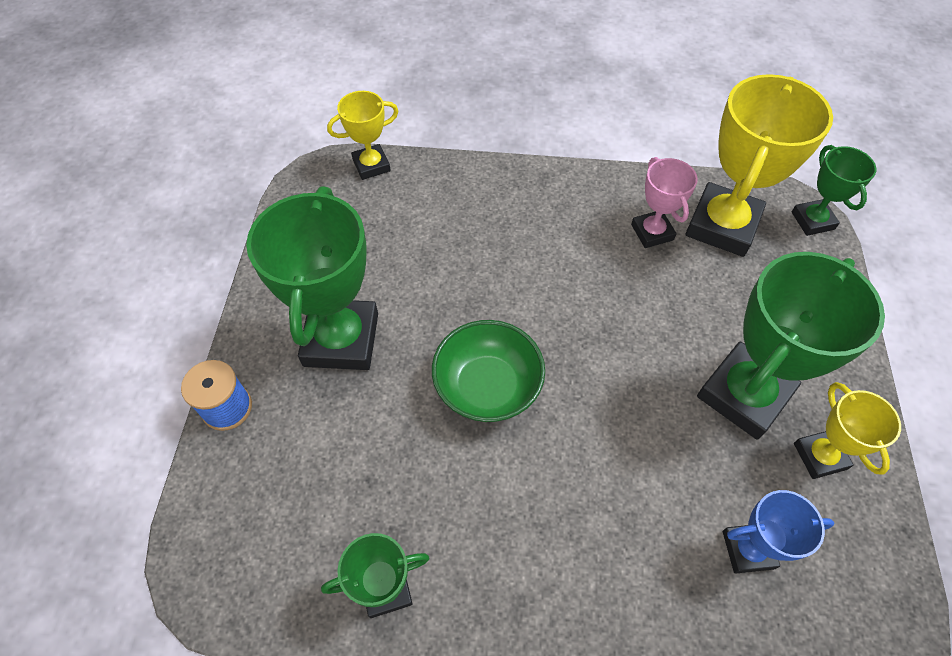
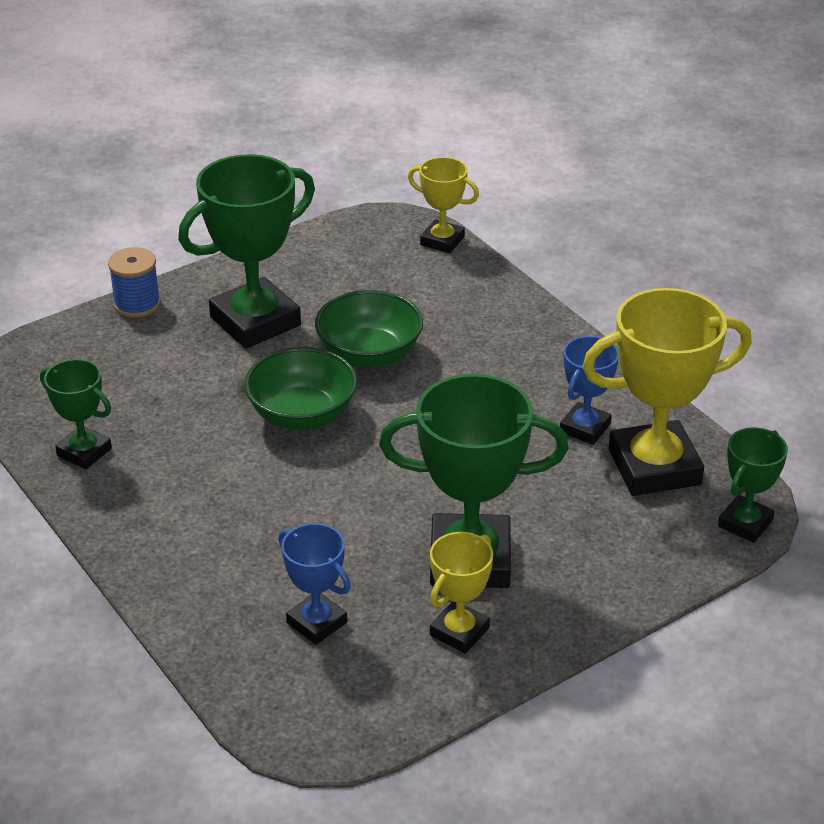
camera: 50 degrees right, 20 degrees down
(456, 295) = (369, 354): none -> green bowl
(652, 232) = (585, 428): pink trophy -> blue trophy

